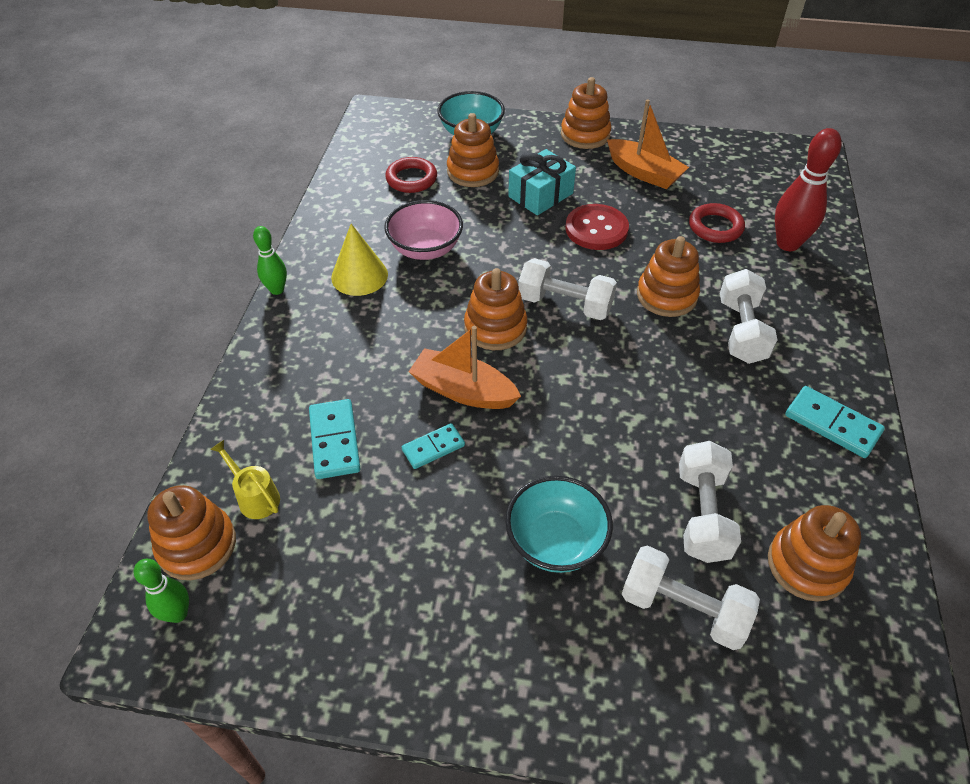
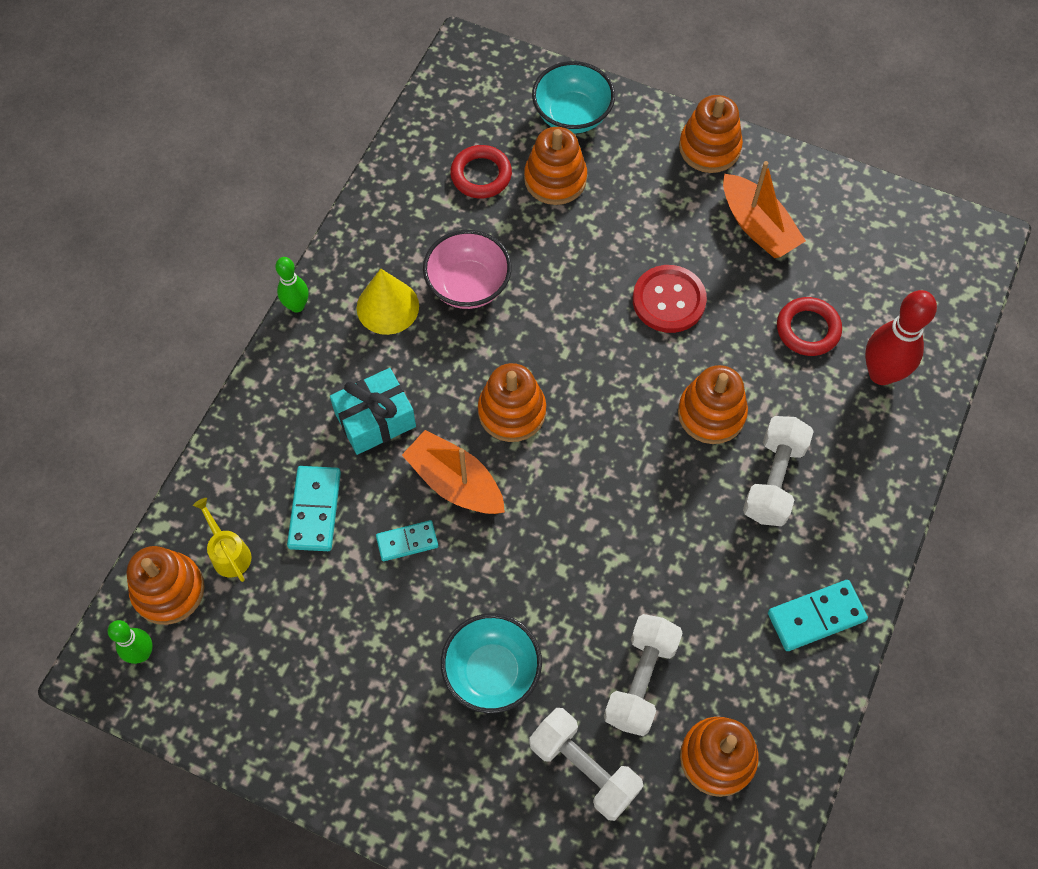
camera: 15 degrees right, 15 degrees up
(540, 195) = (622, 234): turquoise gift -> turquoise gift (375, 420)
(565, 304) = (596, 398): white dumbbell -> none
(832, 424) = (816, 617): turquoise domino -> turquoise domino turned 75 degrees counterclockwise

